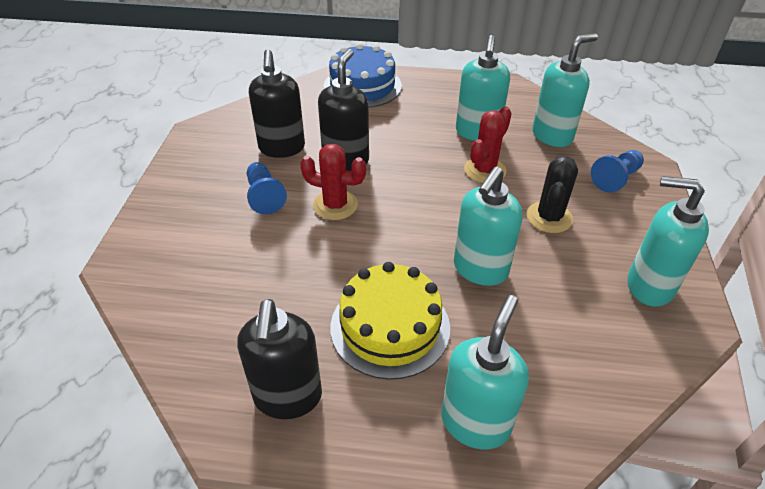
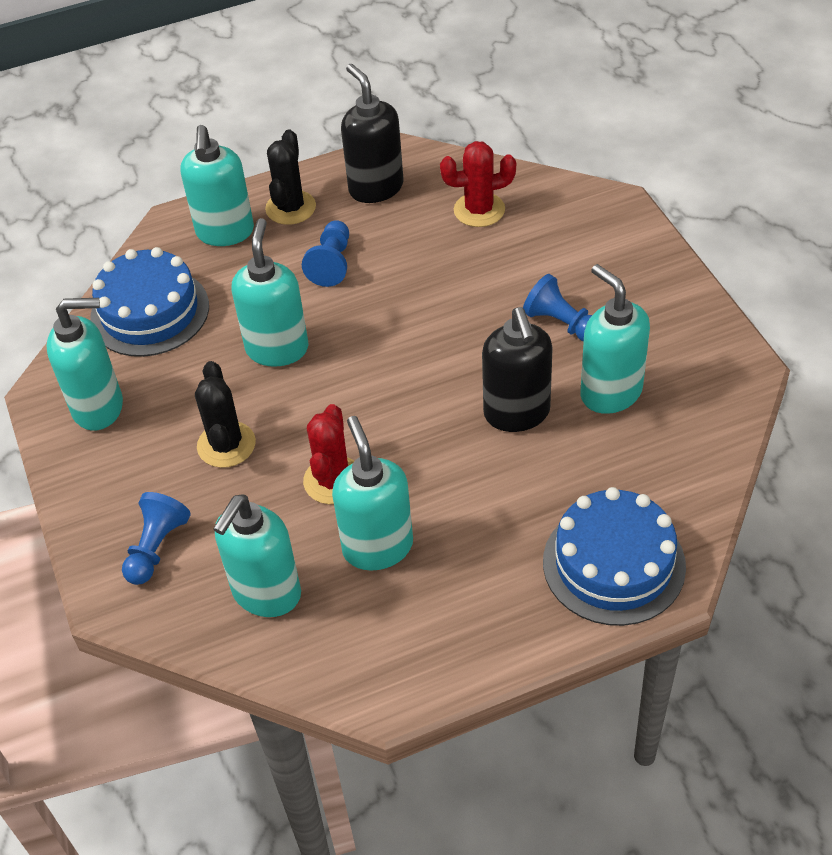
camera: 155 degrees right, 5 degrees up
(282, 148) = (610, 392): black soap dispenser -> turquoise soap dispenser
(335, 205) = (476, 349): red cactus -> red cactus (479, 210)
(389, 419) = (290, 208): none -> black cactus
(390, 327) = (331, 263): yellow cake -> blue pawn
(585, 359) = (150, 312): none -> blue cake

